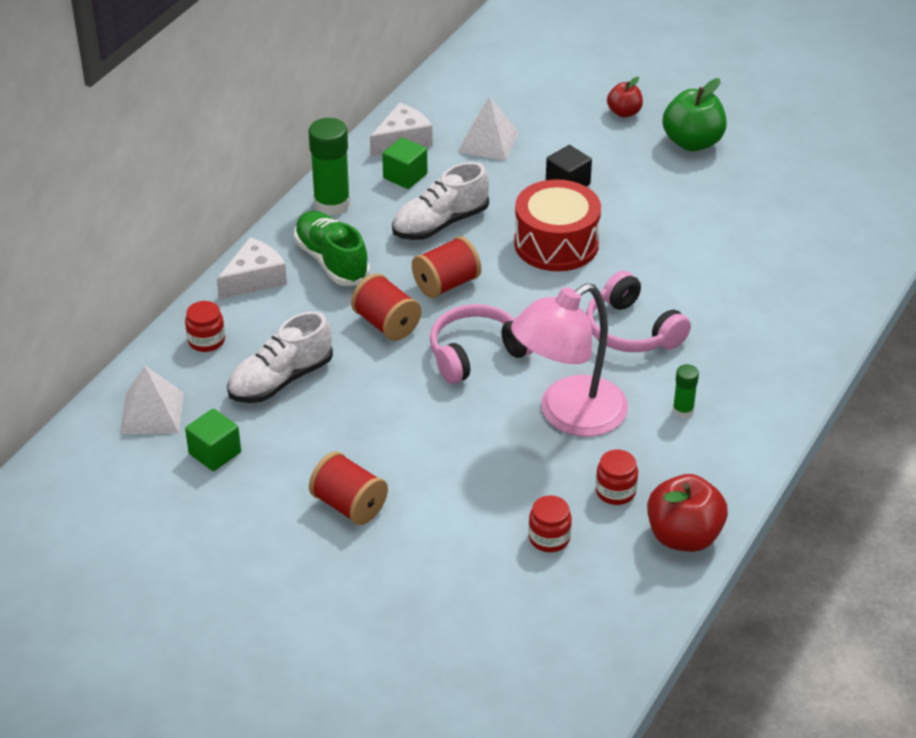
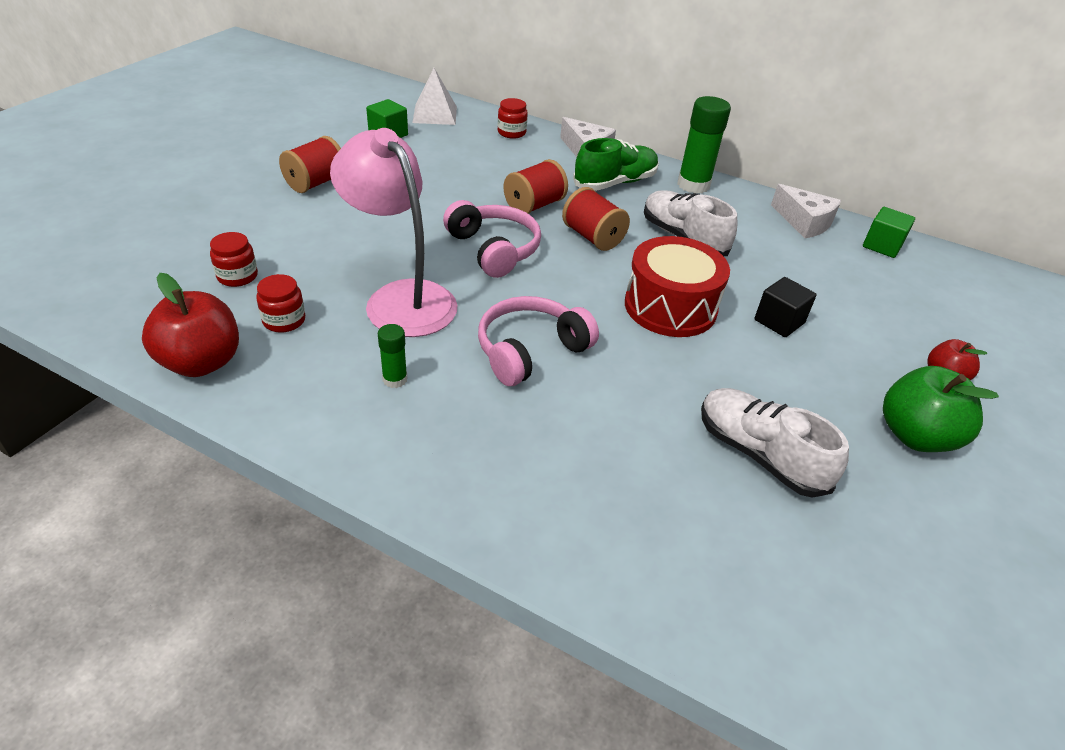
camera: 85 degrees right, 0 degrees up
(280, 380) = (465, 159): white shoe -> white shoe (759, 454)
(405, 176) = (749, 222): green cube -> green cube (882, 246)
(488, 142) = (829, 272): white pyramid -> none

